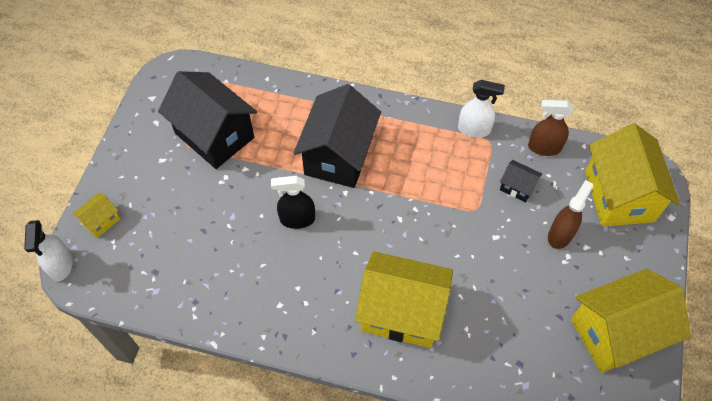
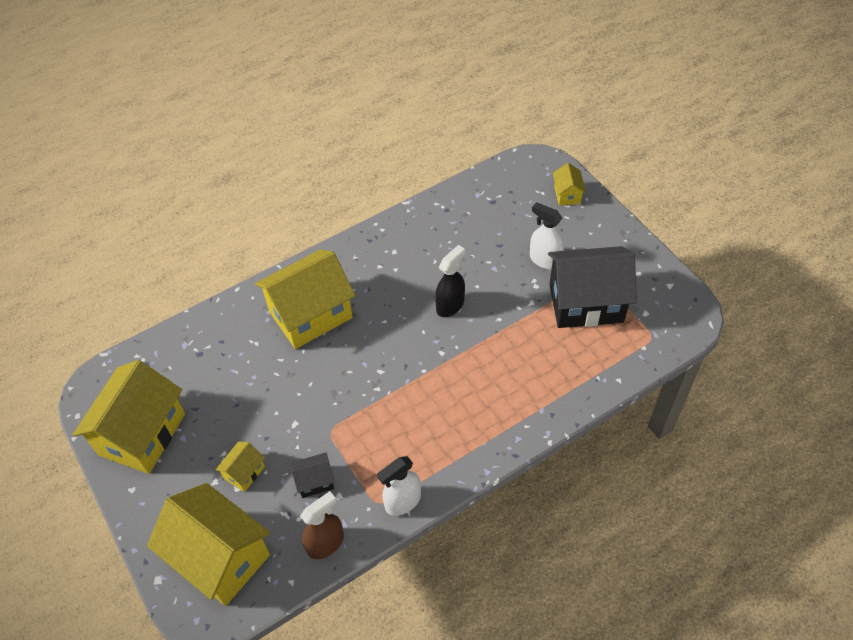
camera: 135 degrees right, 5 degrees down
(61, 265) = (550, 158): white spray bottle -> white spray bottle (544, 260)
(338, 155) = (481, 374): black house -> none
(560, 234) = (244, 472): brown spray bottle -> yellow house

